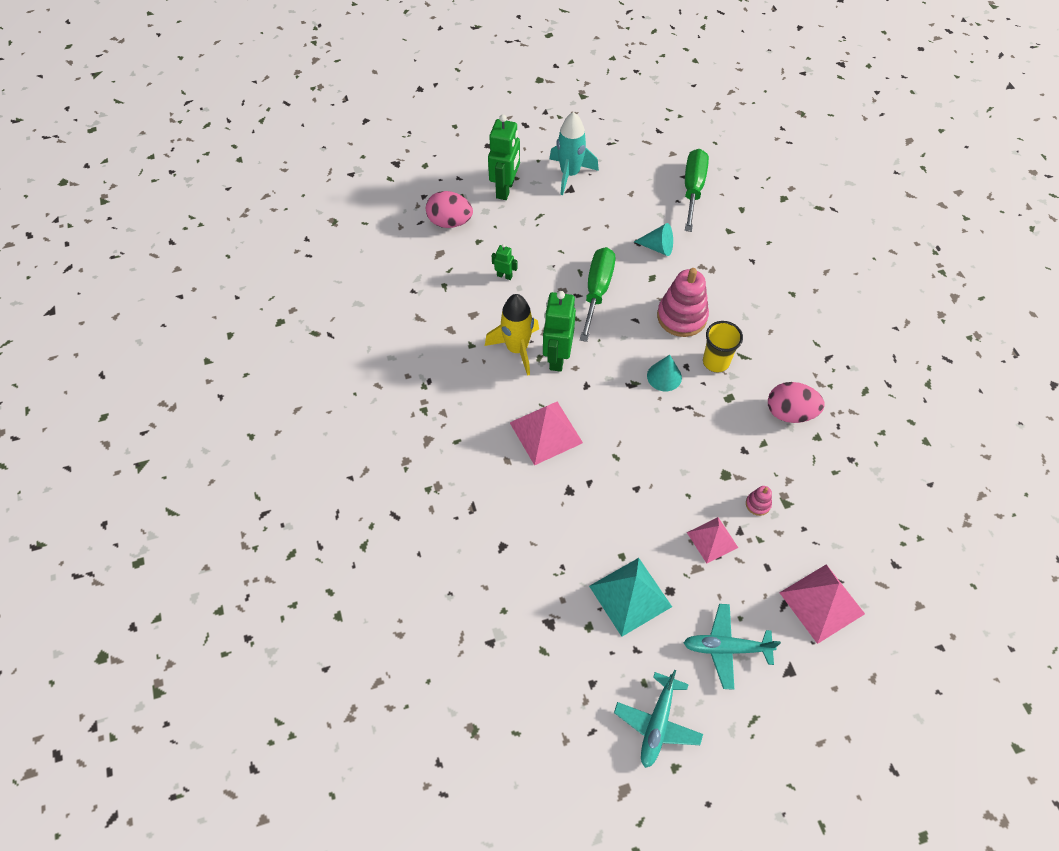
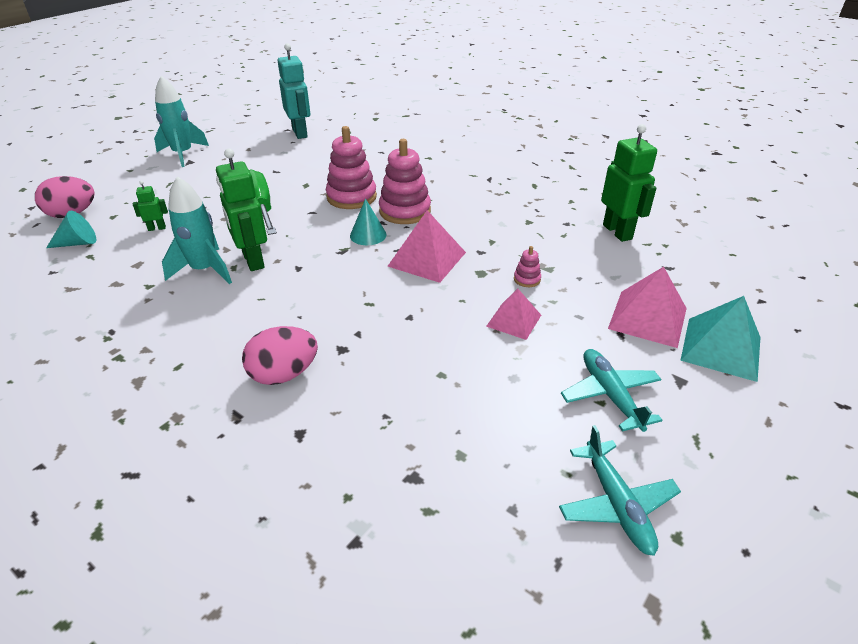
camera: 35 degrees left, 20 degrees down
(505, 189) = (123, 179): green robot -> green robot (617, 232)
(517, 349) = (204, 270): yellow rocket -> turquoise rocket
(545, 432) = (281, 316): pink pyramid -> pink pyramid (427, 259)
(630, 596) = (480, 403): turquoise pyramid -> turquoise pyramid (721, 348)
(657, 247) = (296, 168): turquoise cone -> turquoise cone (78, 243)
(693, 189) = (300, 133): green screwdriver -> turquoise robot
(716, 362) = (405, 211): yellow cup -> pink stacking toy
(726, 648) = (610, 395): turquoise plane -> turquoise plane turned 105 degrees clockwise
(789, 413) = (493, 217): pink egg -> pink egg (284, 374)

